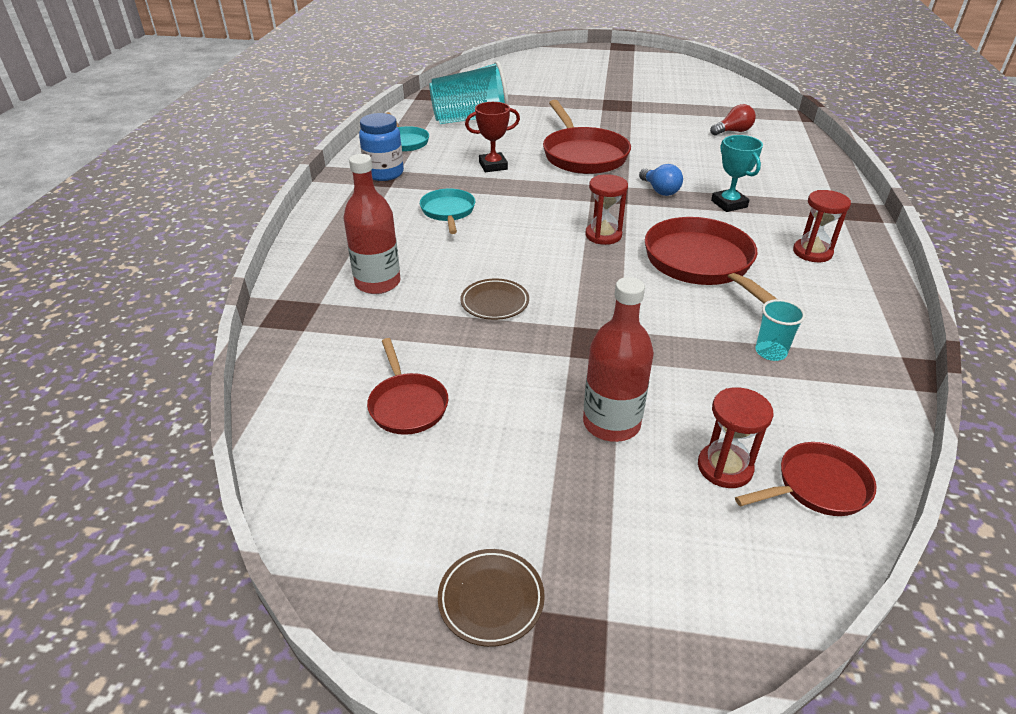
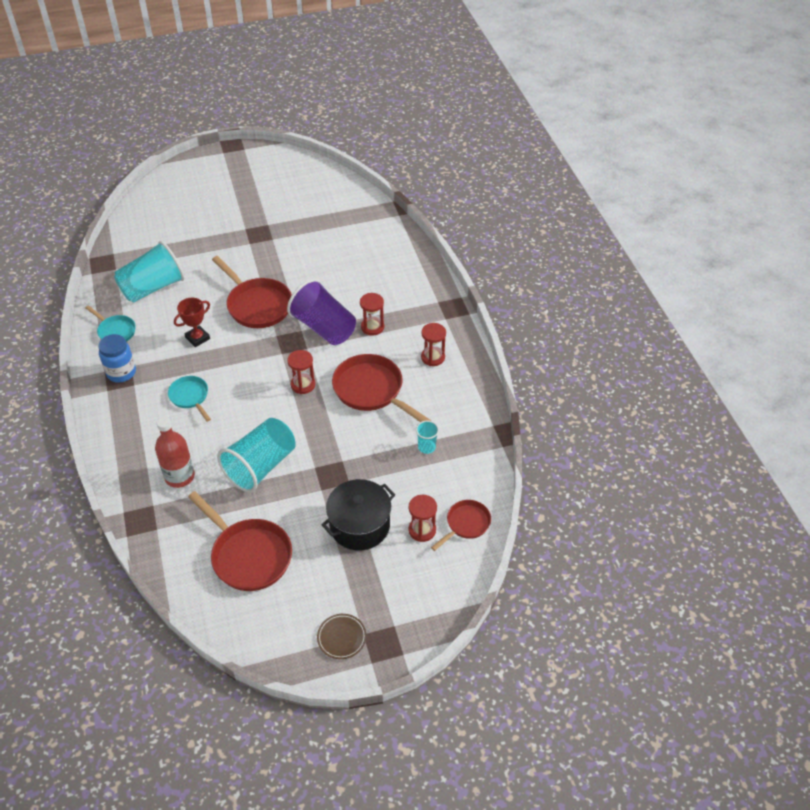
camera: 25 degrees left, 10 degrees up
(407, 405) = (248, 555): red pan -> red pan, size x1.77
(494, 303) = (261, 466): brown plate -> turquoise cup
(611, 423) = (359, 525): red bottle -> black pot
(660, 190) = (324, 328): blue light bulb -> purple cup
(729, 204) = (372, 327): turquoise trophy -> red hourglass
(733, 131) = (354, 243): red light bulb -> none

